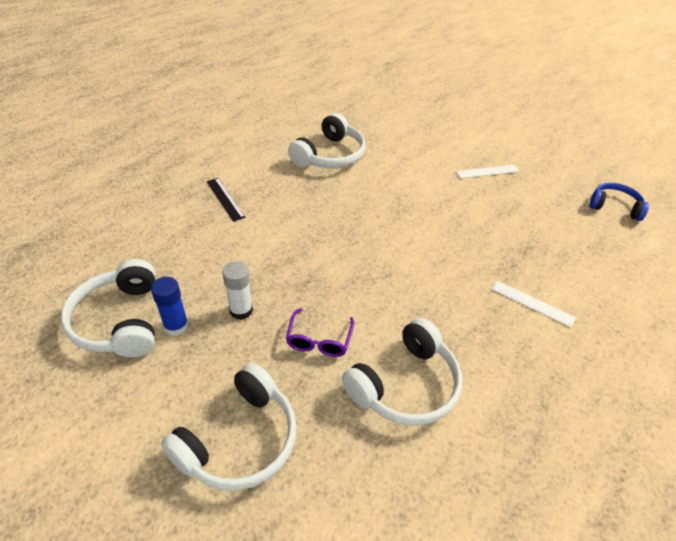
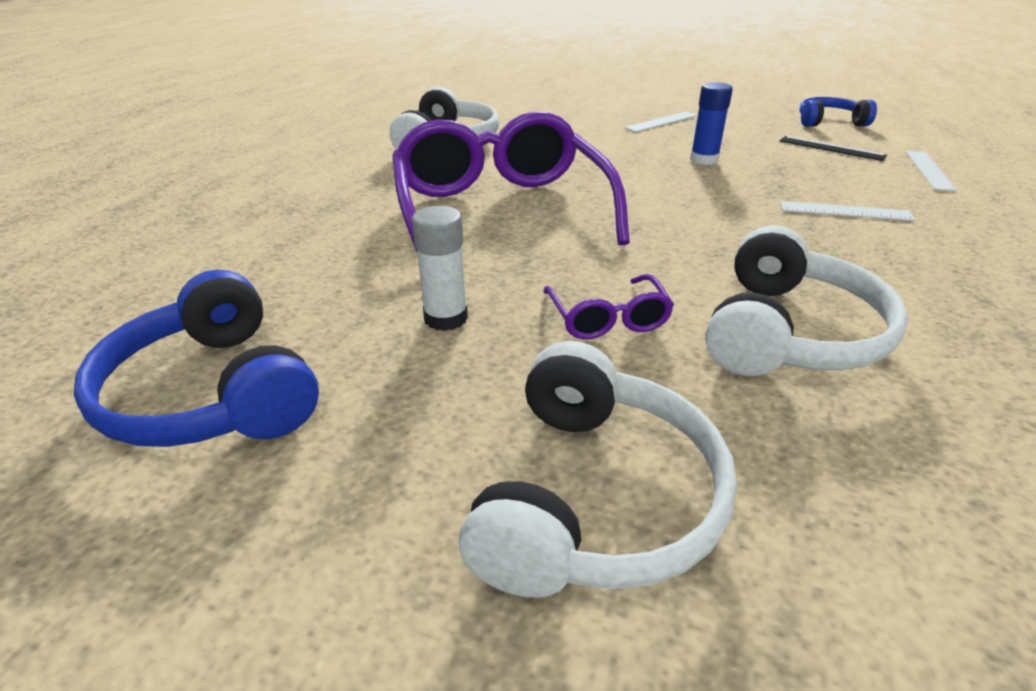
camera: 20 degrees left, 10 degrees down
(120, 321) = (214, 393): white headphones -> blue headphones
(176, 326) = (338, 369): blue glue stick -> blue glue stick (704, 160)
(225, 199) = (320, 207): black ruler -> black ruler (831, 148)
(320, 233) = (501, 210): none -> purple glasses
(636, 283) = (929, 170): none -> white ruler

